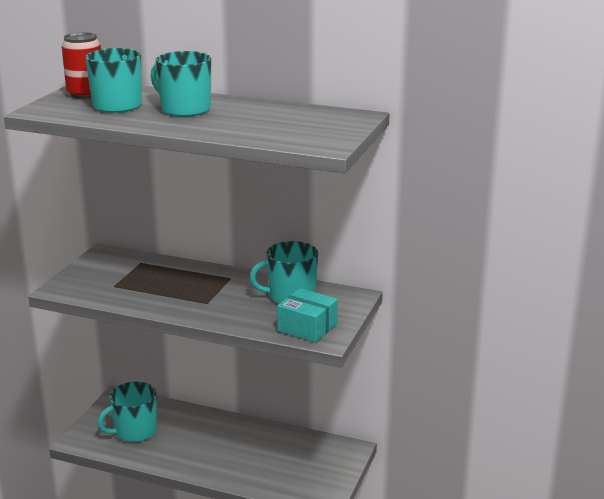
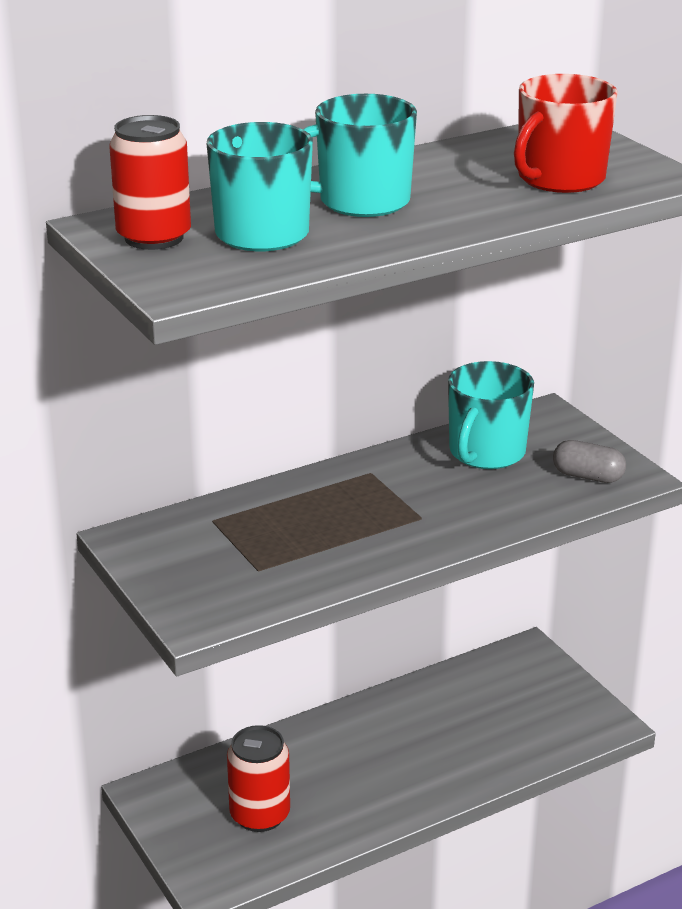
camera: 50 degrees left, 5 degrees up
(134, 431) = (260, 815): turquoise mug -> red can
(282, 130) = (559, 179): none -> red mug
(307, 327) = (587, 476): turquoise box -> grey capsule

